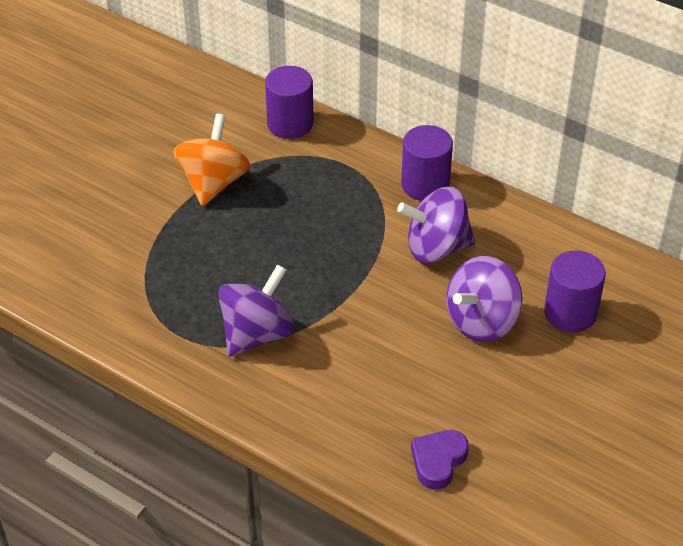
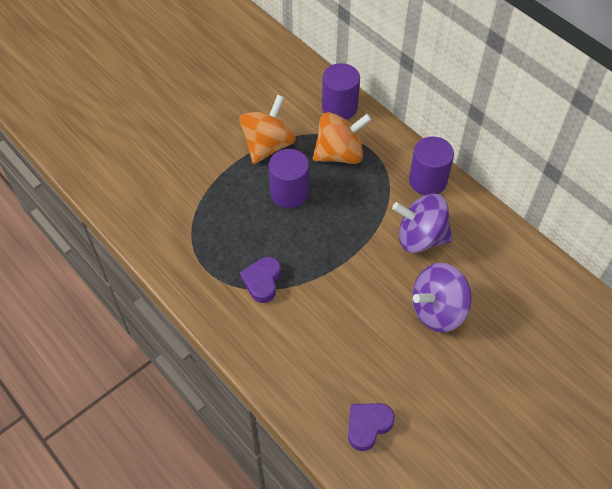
camera: 15 degrees right, 10 degrees up
(257, 334) = (262, 281): purple spinning top -> purple heart
(307, 176) = (339, 154): none -> orange spinning top
(570, 313) = (510, 319): purple cylinder -> purple cylinder (289, 193)

